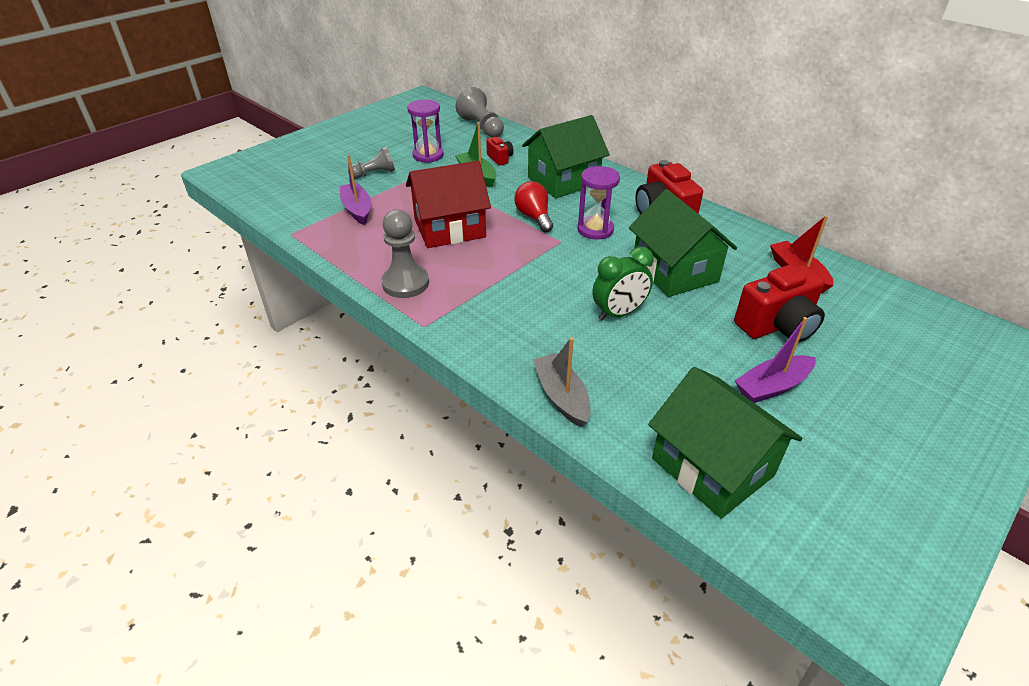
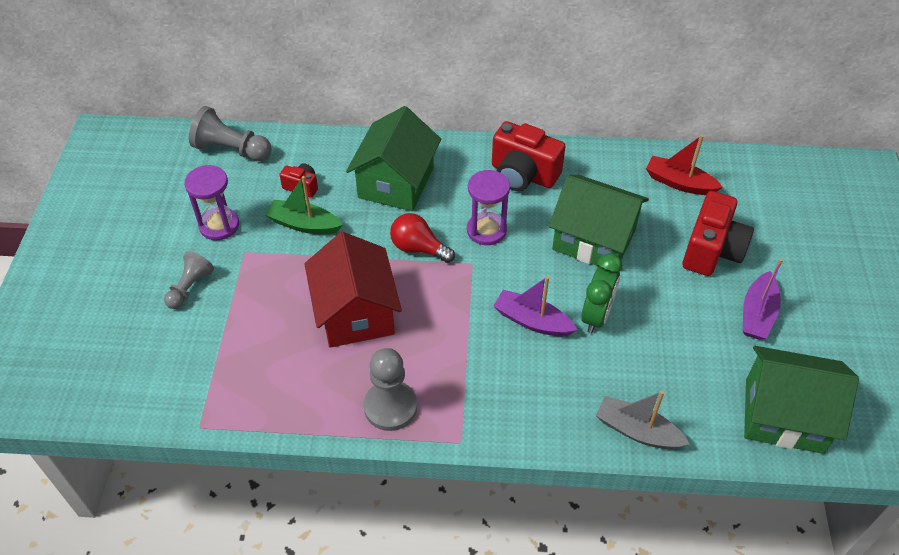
camera: 40 degrees left, 10 degrees up
(357, 209) = (232, 348): purple boat -> purple boat (532, 321)
(449, 228) = (355, 313): red house -> red house turned 45 degrees counterclockwise

